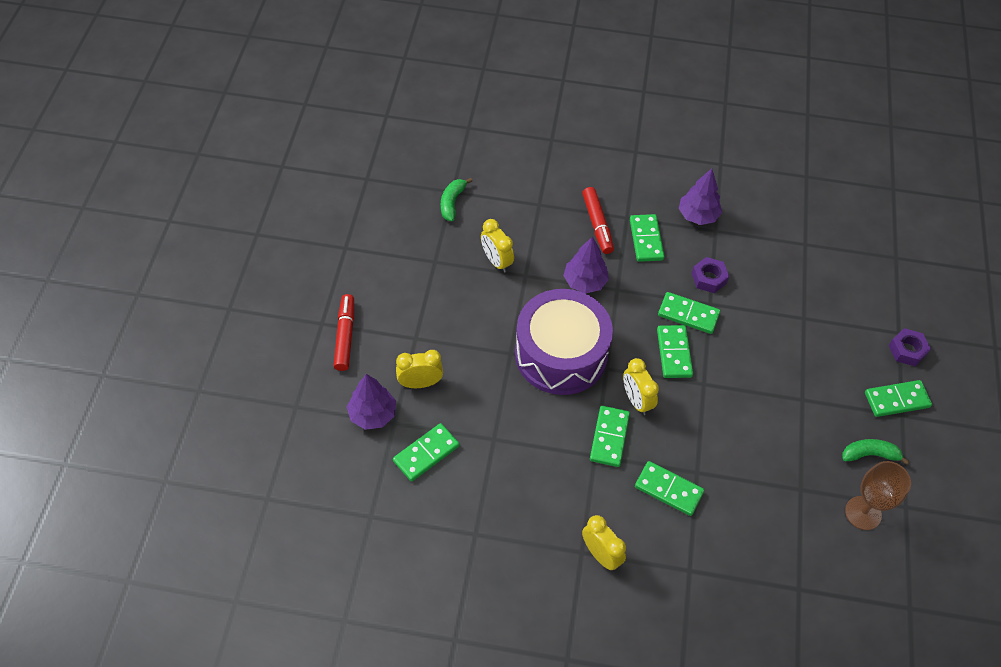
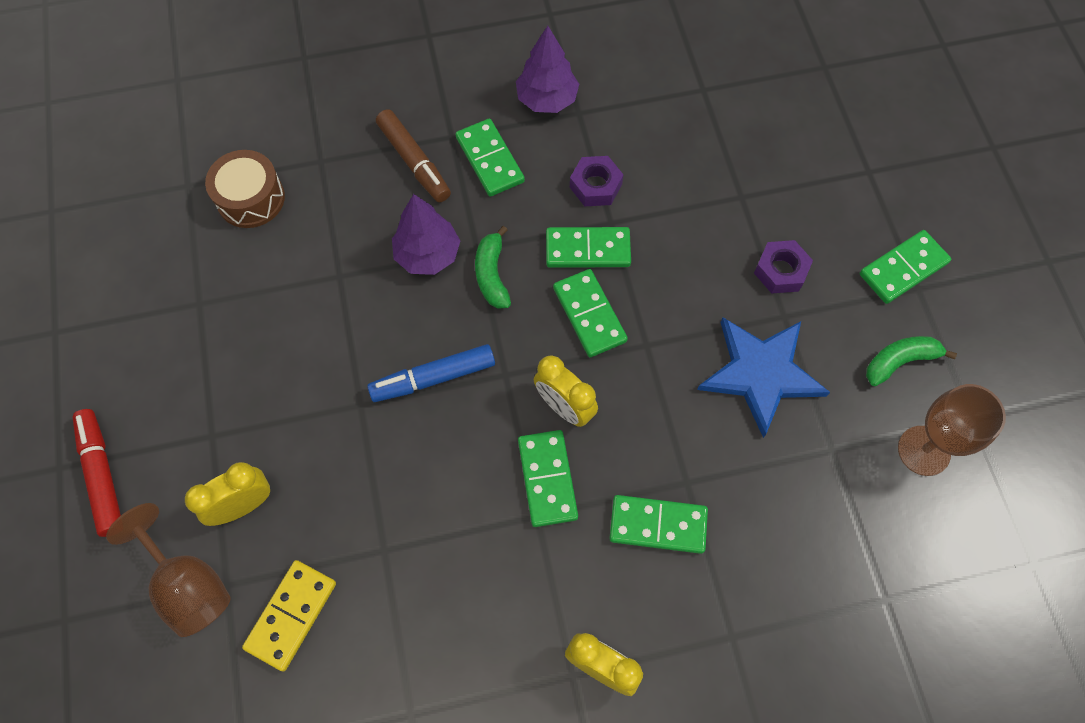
camera: 20 degrees left, 10 degrees up
(373, 414) = (188, 585): purple tree -> brown goblet
(426, 453) = (291, 615): green domino -> yellow domino
(452, 203) = (193, 203): green banana -> green banana (492, 275)
(488, 212) = (251, 198): none -> brown drum
(496, 261) = (290, 270): yellow clock -> none
(561, 354) = (433, 378): purple drum -> blue marker
(597, 224) = (414, 162): red marker -> brown marker
(772, 428) = (761, 373): none -> blue star
(907, 350) = (889, 193): purple nut -> purple nut (781, 271)

